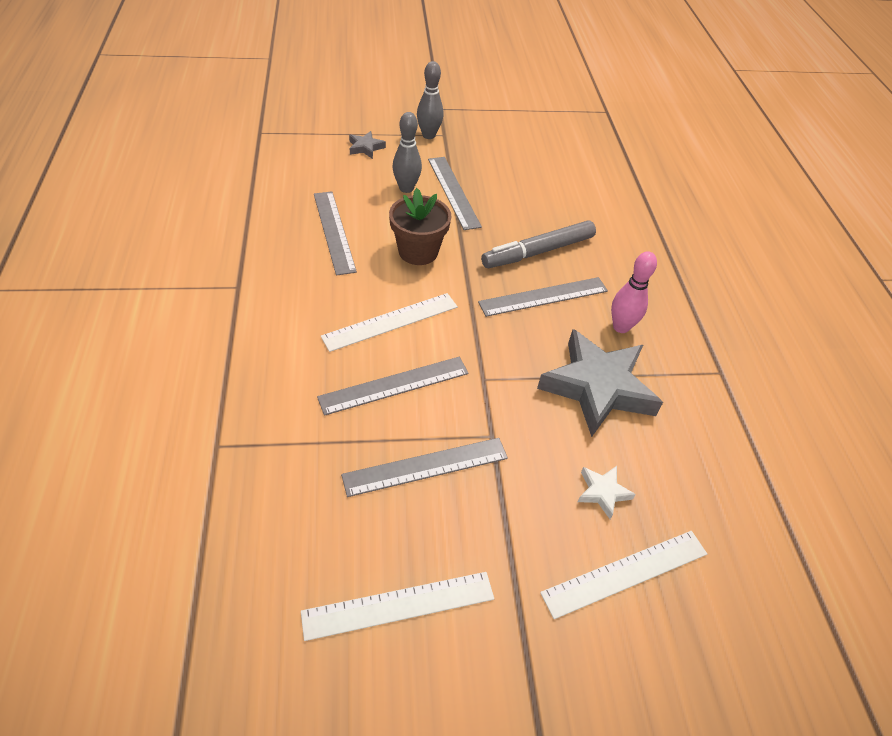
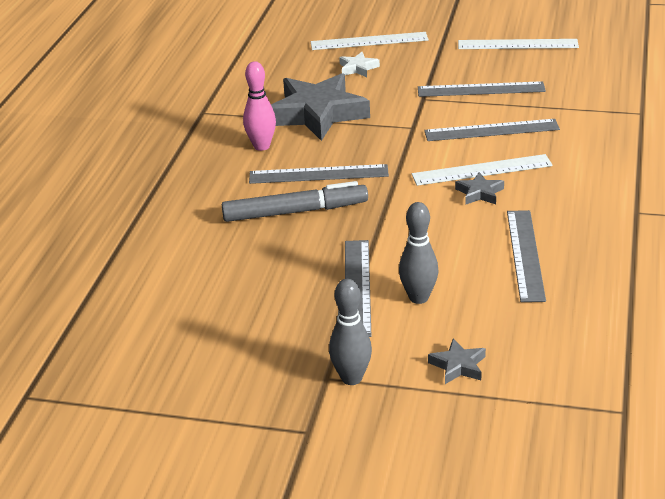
camera: 155 degrees left, 15 degrees down
(386, 291) = (479, 193): none -> grey star
(418, 252) = (432, 225): brown flower pot -> none

